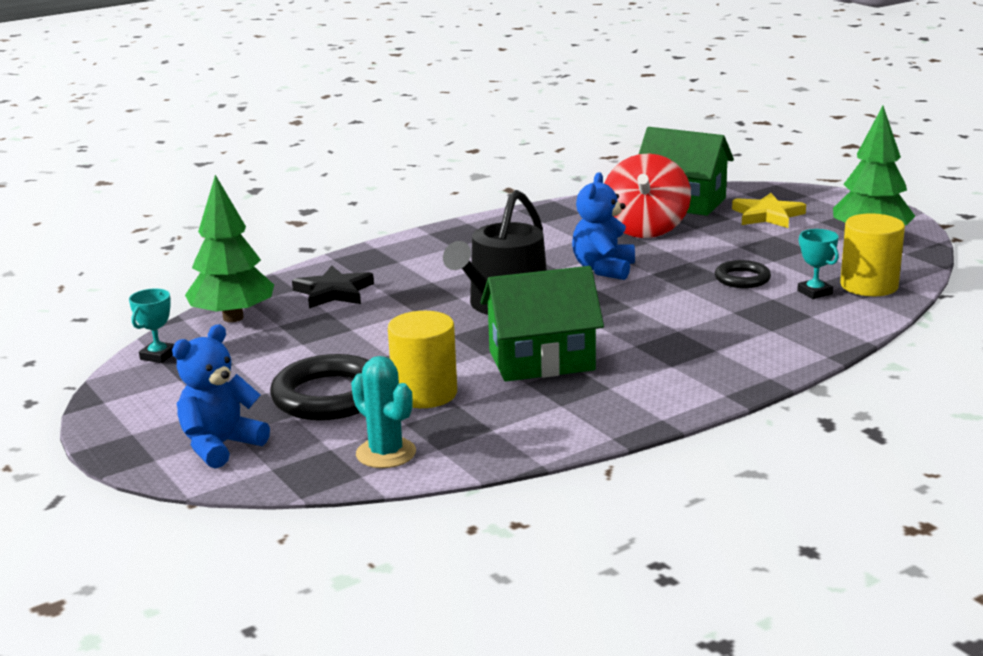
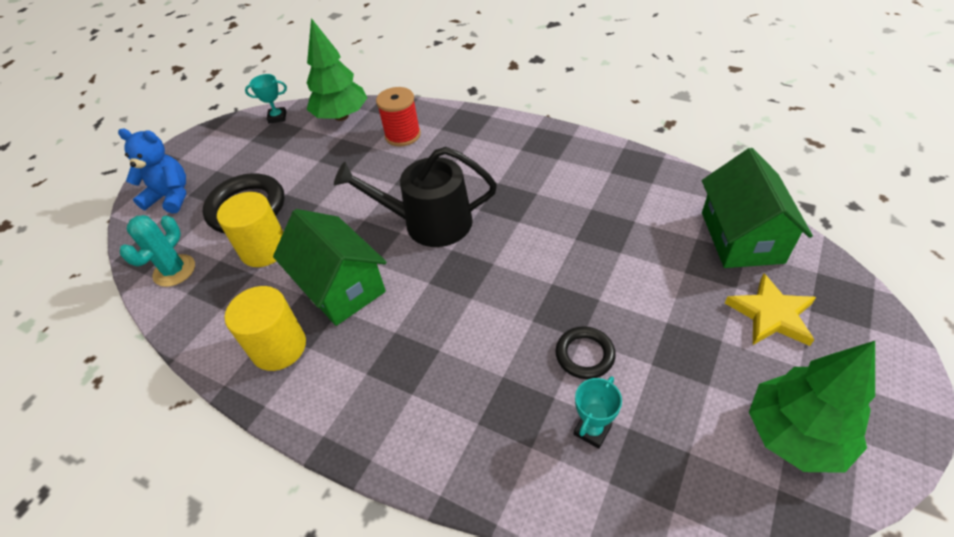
camera: 65 degrees right, 25 degrees up
(334, 292) = (403, 135): black star -> red spool
(603, 269) = (537, 249): blue teddy bear -> none
(645, 229) = (649, 239): red spinning top -> none
(869, 285) = (646, 479): yellow cylinder -> yellow cylinder (279, 347)

